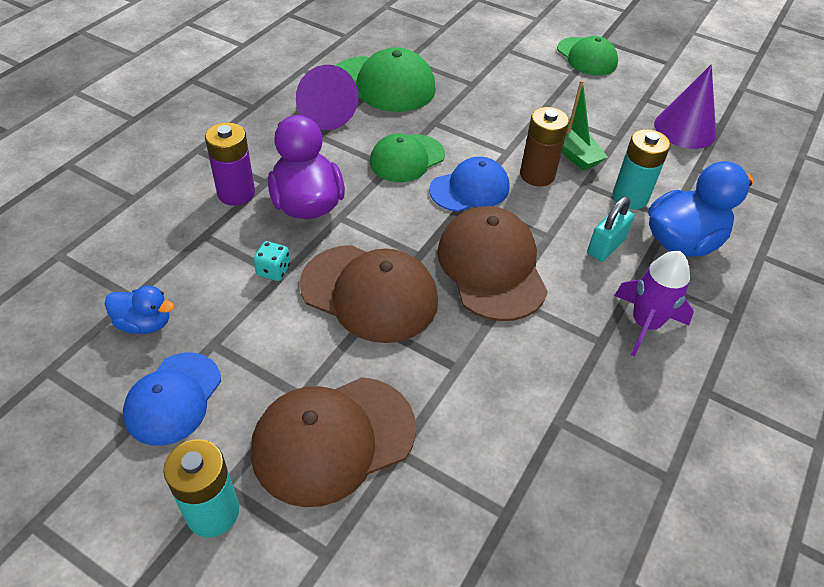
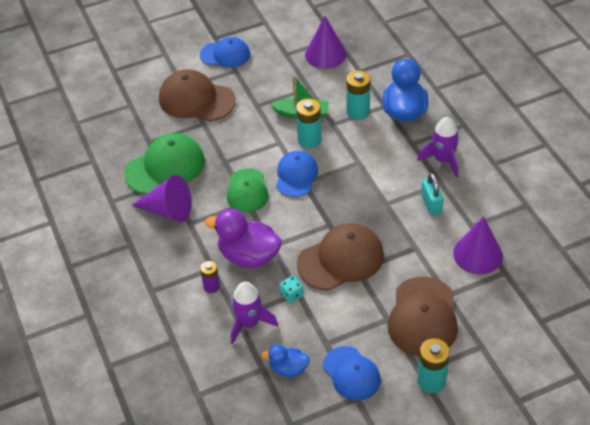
camera: 50 degrees left, 0 degrees up
(144, 323) = (288, 369): blue duck -> blue duck turned 135 degrees counterclockwise
(199, 251) = (249, 323): none -> purple rocket
(236, 193) = (211, 287): purple battery -> purple battery, size x0.62
(491, 267) = (362, 198): brown cap -> brown cap (196, 100)
(510, 455) = (478, 254): none -> purple cone
(537, 175) = (309, 140): brown battery -> turquoise battery
(587, 57) = (225, 55): green cap -> blue cap
(605, 246) = (384, 144): turquoise padlock -> turquoise padlock (431, 204)

